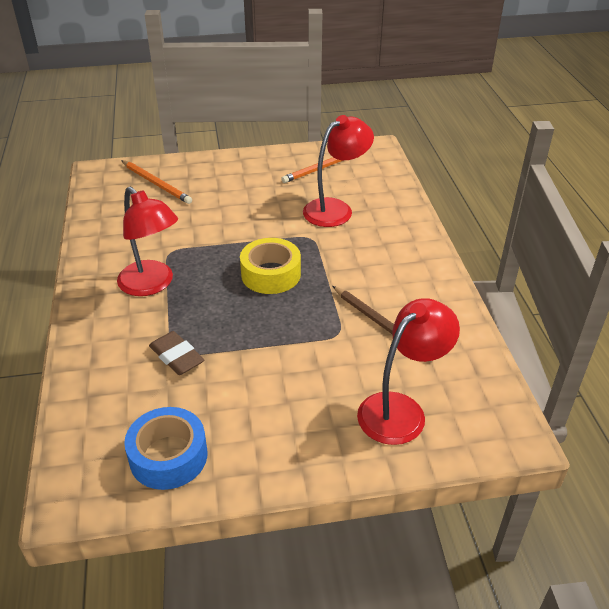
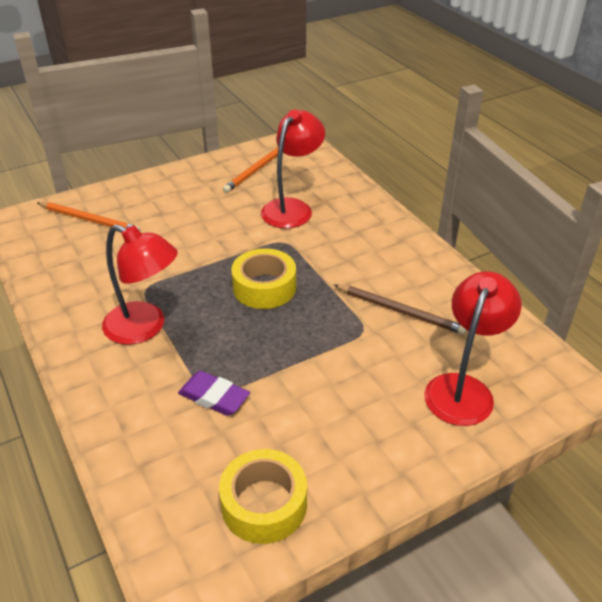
camera: 20 degrees left, 0 degrees up
(168, 456) = (264, 504): blue tape -> yellow tape
(176, 356) = (214, 397): brown eraser -> purple eraser

